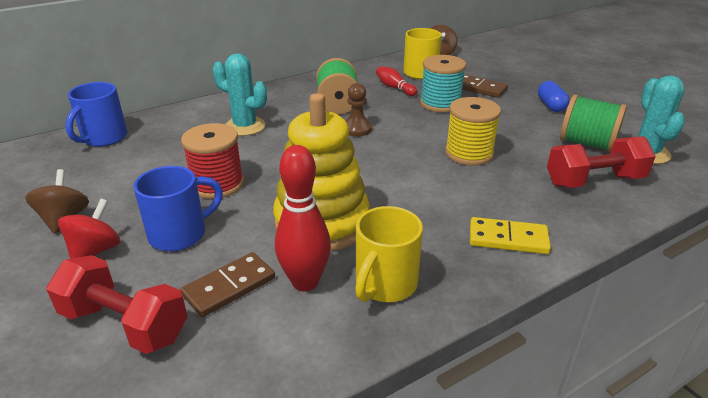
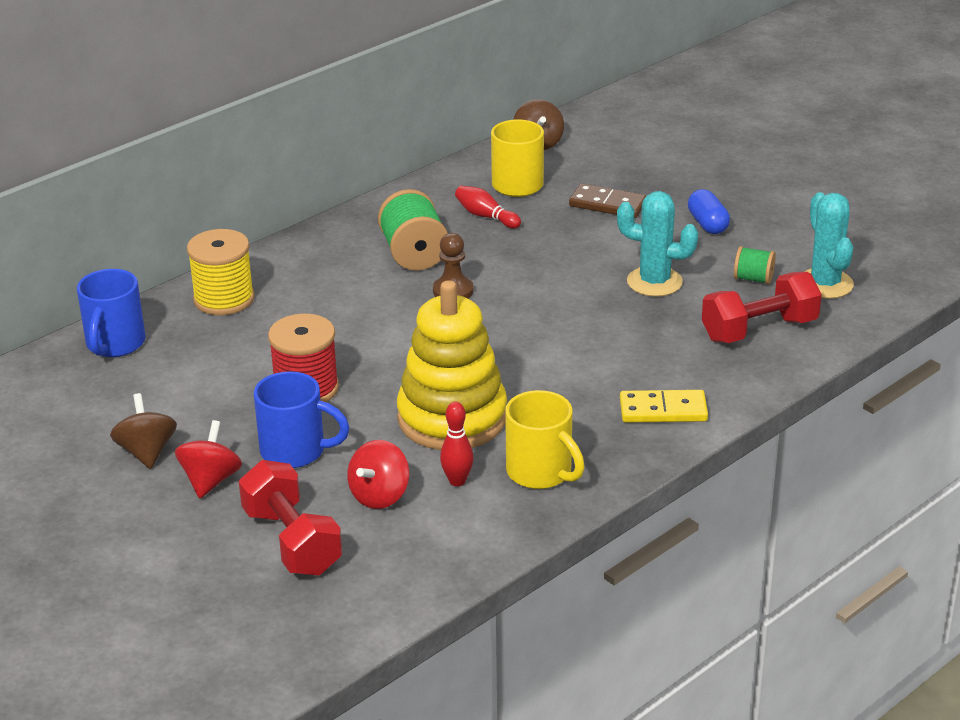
camera: 10 degrees left, 0 degrees up
(125, 324) = (292, 542): red dumbbell -> red dumbbell turned 45 degrees clockwise
(180, 234) = (295, 451): blue mug -> blue mug turned 60 degrees clockwise
(229, 287) = (379, 496): brown domino -> red spinning top
(245, 126) = (299, 304): turquoise cactus -> turquoise cactus (654, 282)
(305, 282) = (457, 481): red bowling pin -> red bowling pin, size x0.59
(385, 284) = (541, 472): yellow mug -> yellow mug turned 60 degrees counterclockwise
(440, 103) = (556, 237): turquoise spool -> none
(469, 153) = (606, 310): yellow spool -> yellow spool (224, 299)
(587, 144) = (753, 279): green spool -> green spool, size x0.55

